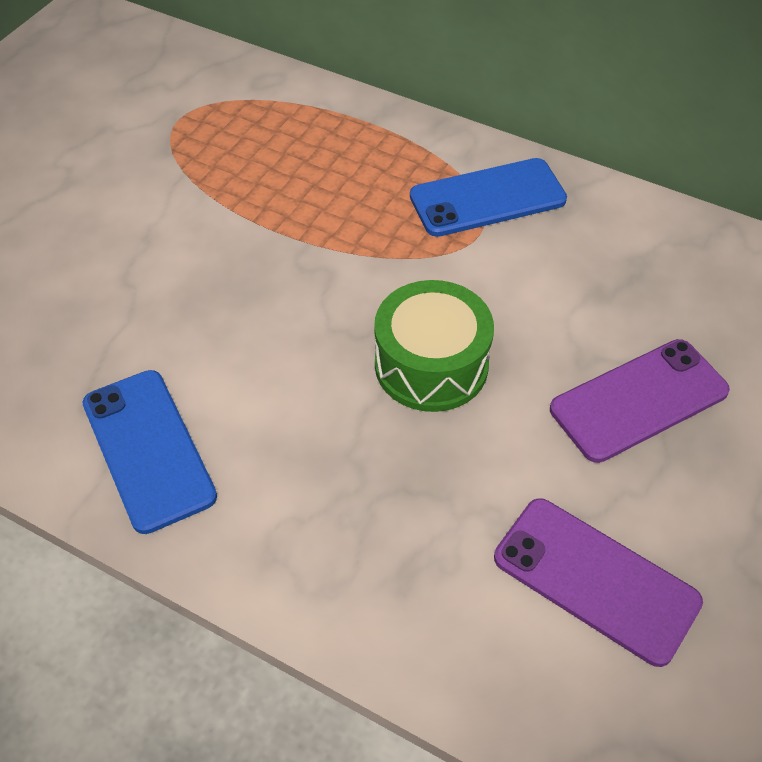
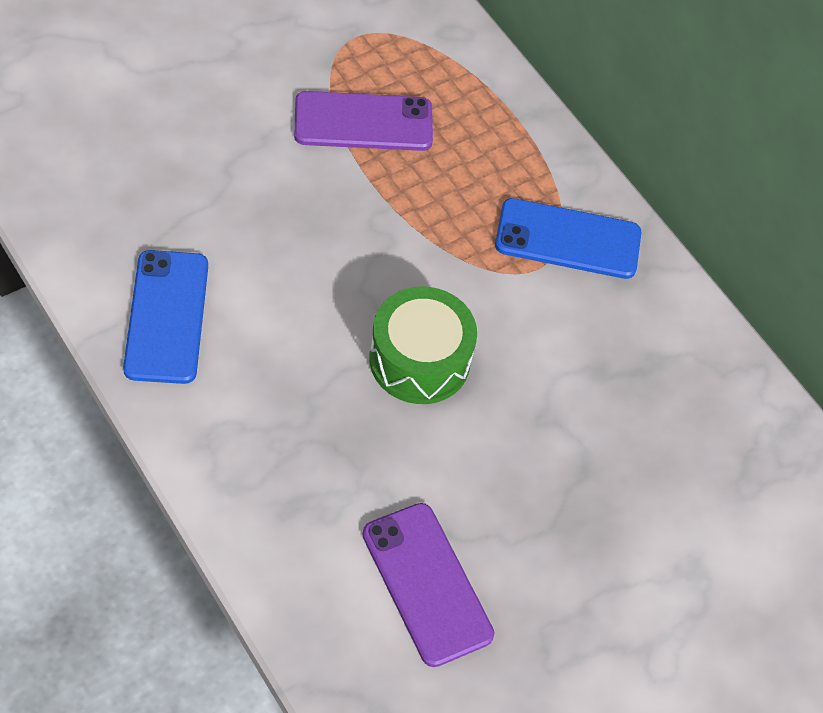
camera: 20 degrees right, 5 degrees up
(639, 400) = (563, 473): purple phone -> purple phone (363, 122)

